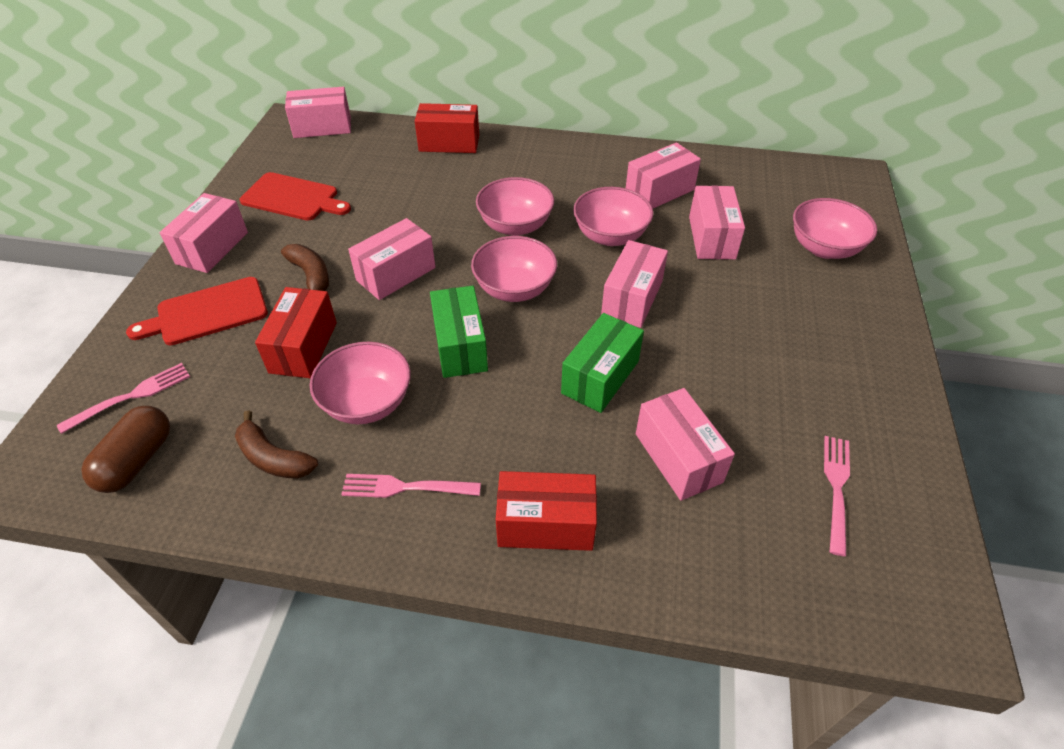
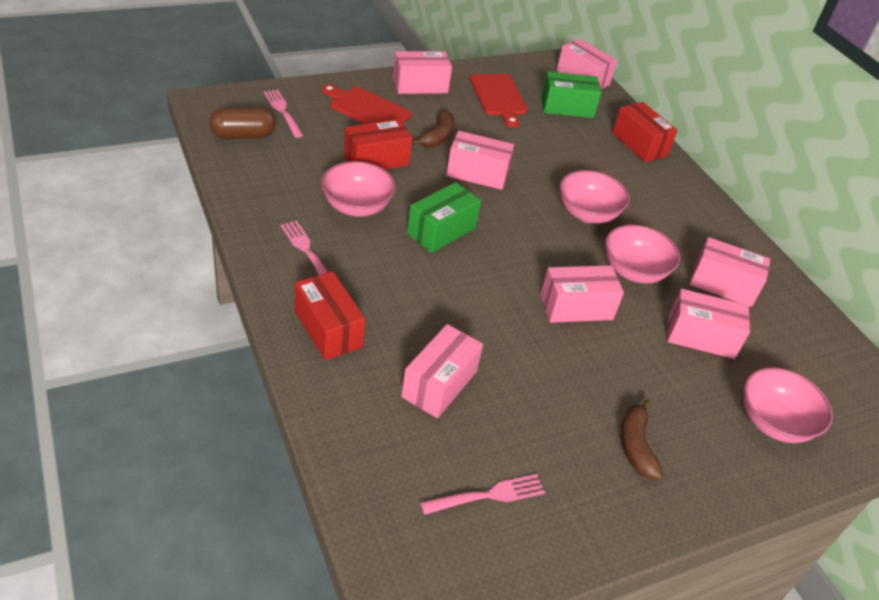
camera: 50 degrees right, 5 degrees down
(131, 396) = (283, 111): pink fork -> pink fork turned 135 degrees counterclockwise
(273, 458) = (285, 186): brown banana -> brown banana (636, 446)
(514, 289) = (521, 238): pink bowl -> none
(600, 377) = (478, 315): green box -> green box (567, 107)
(711, 237) = (701, 337): pink box -> pink box turned 45 degrees clockwise

